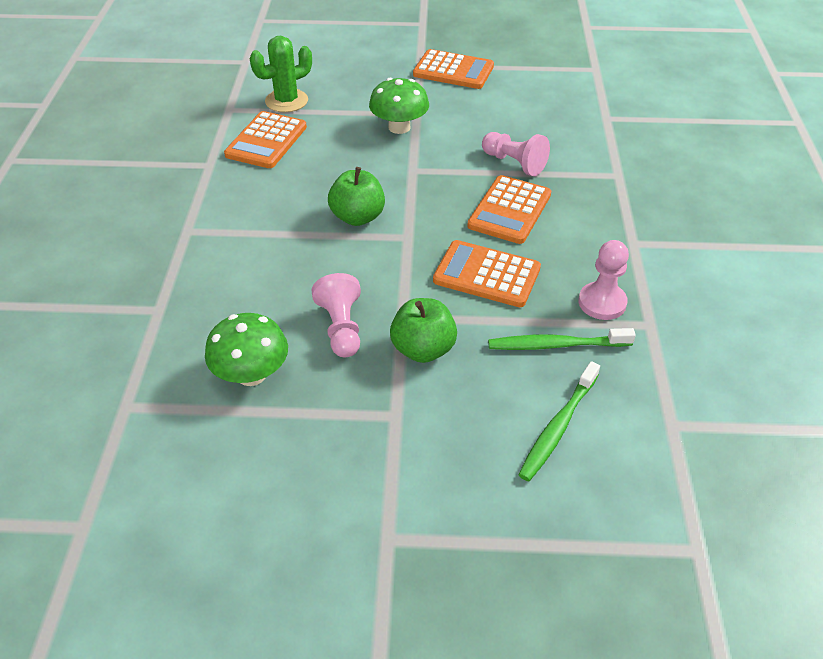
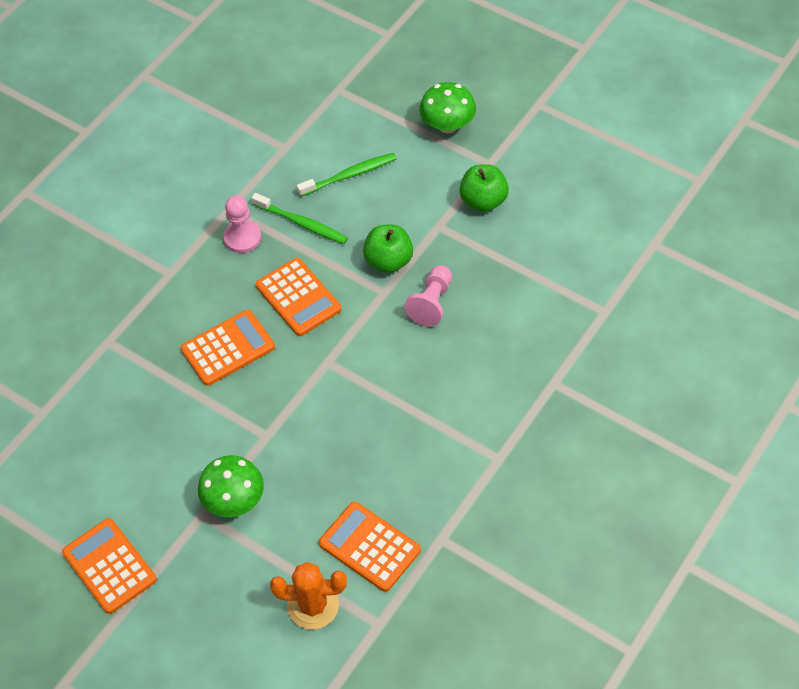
camera: 145 degrees left, 10 degrees up
(251, 374) = (512, 296): green mushroom -> green mushroom (448, 125)
(266, 141) = (369, 547): orange calculator -> orange calculator turned 105 degrees counterclockwise
(286, 101) = (313, 606): green cactus -> orange cactus
(357, 217) = (351, 402): green apple -> green apple (483, 201)
(514, 163) = (176, 398): pink pawn -> none

